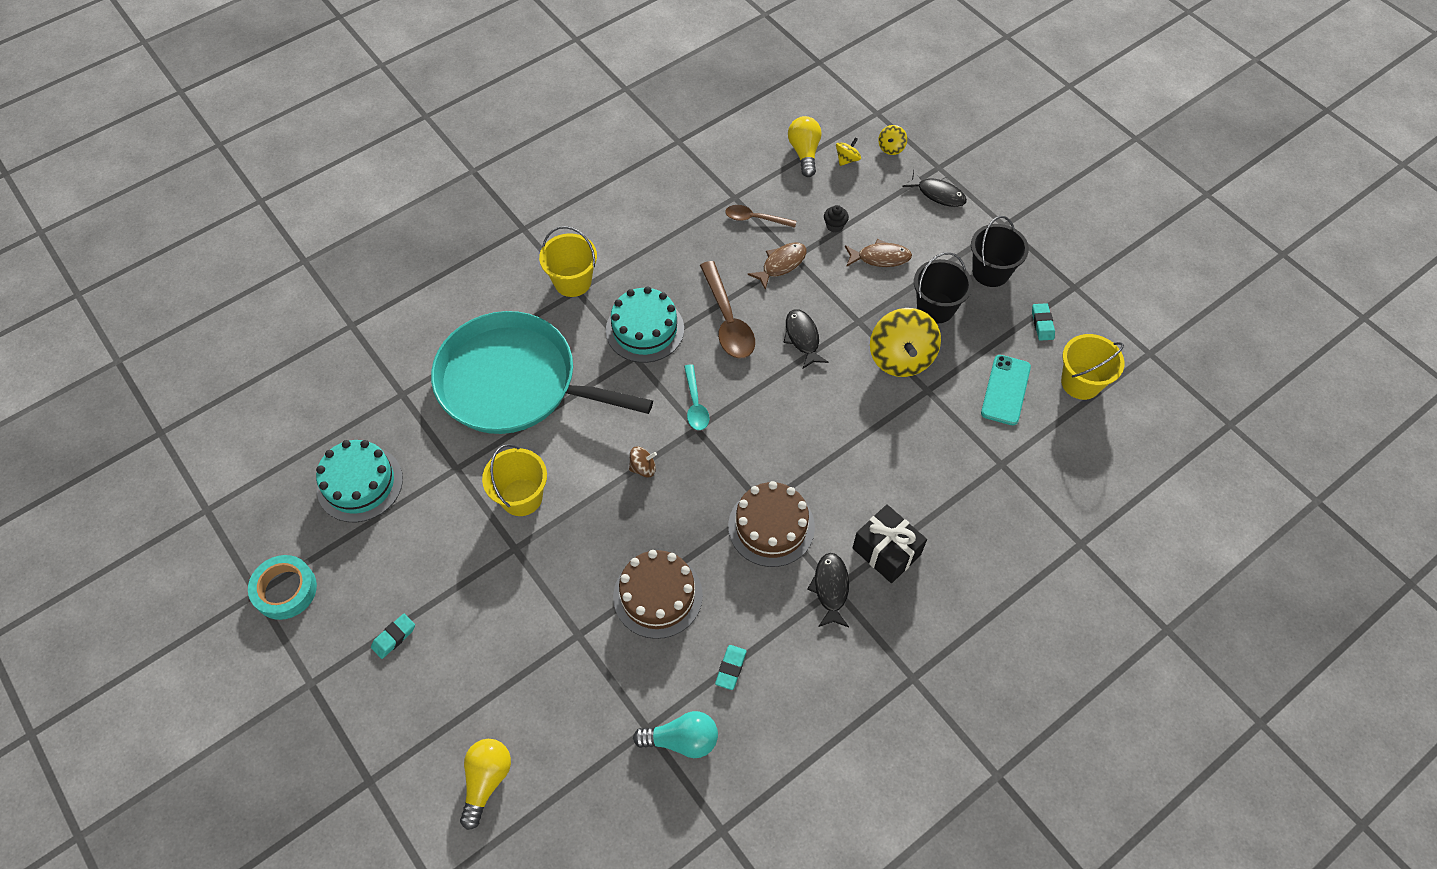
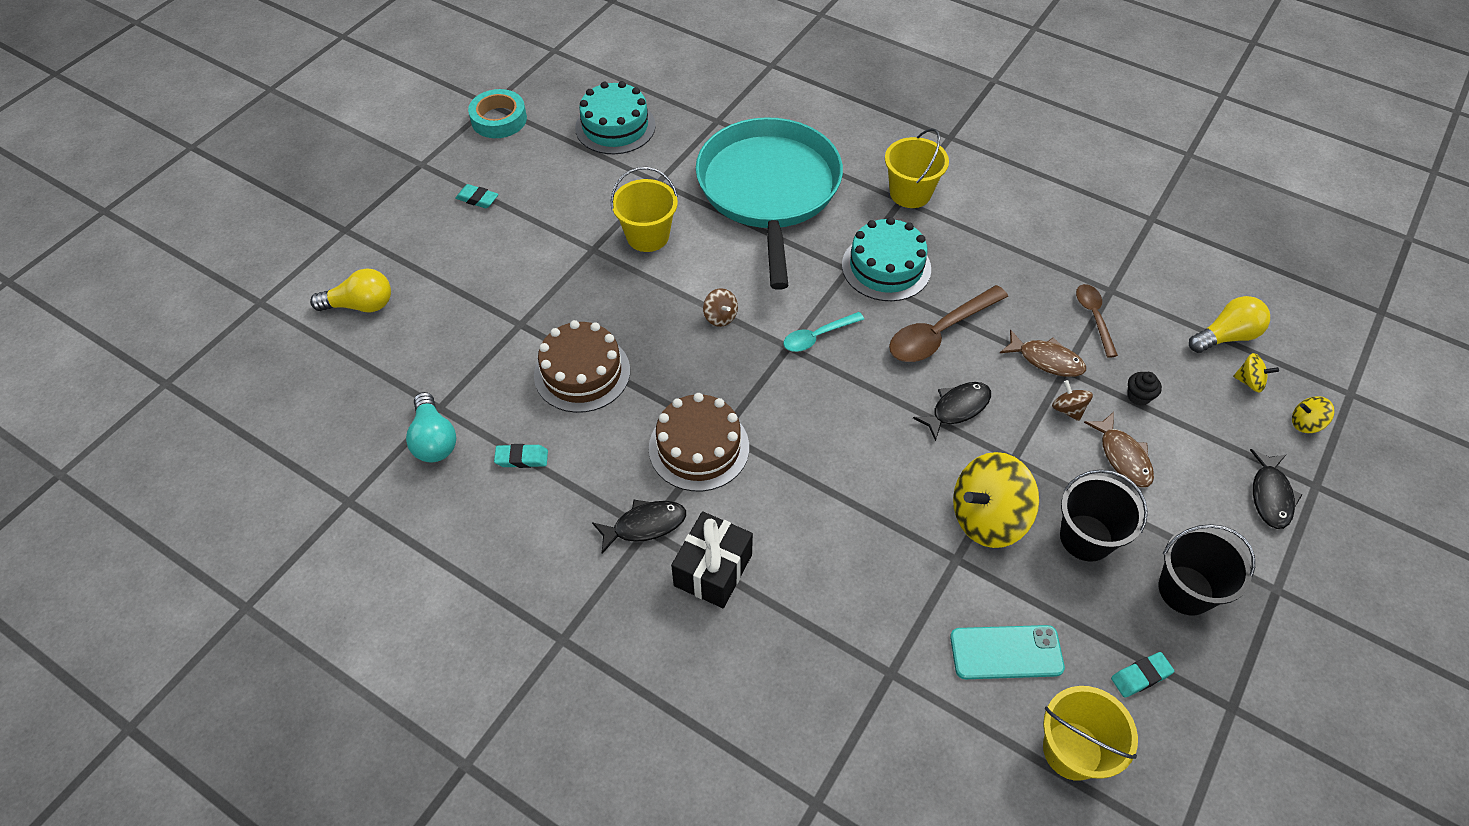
camera: 70 degrees right, 5 degrees down
(829, 271) = (1068, 409): none -> brown spinning top

